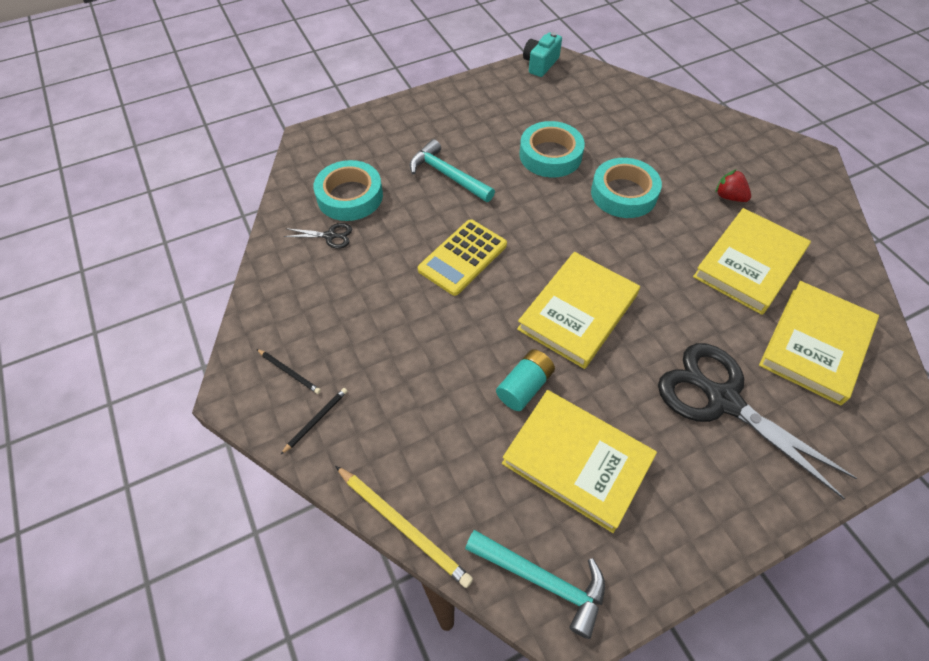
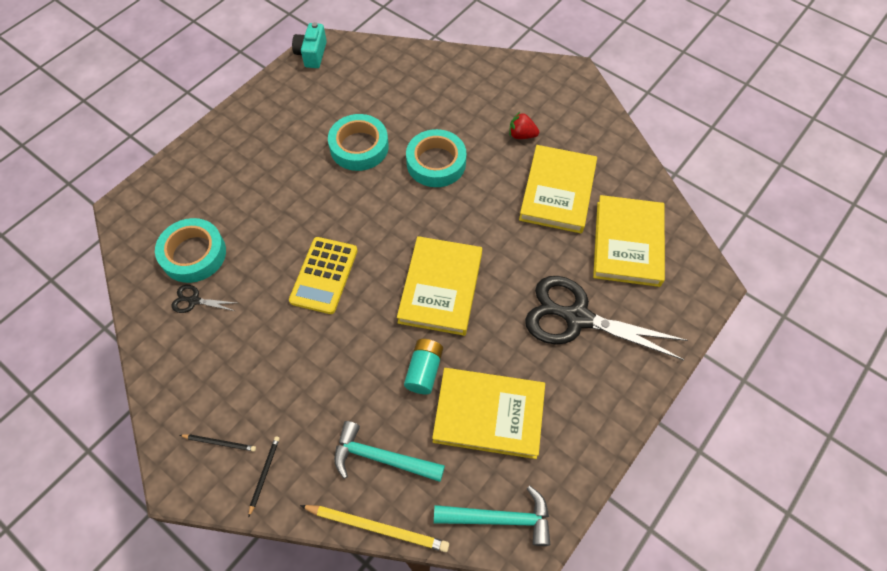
camera: 25 degrees left, 5 degrees up
(330, 236) = (194, 300): black scissors -> black scissors turned 150 degrees counterclockwise
(448, 175) = (275, 200): turquoise hammer -> turquoise hammer (381, 458)

